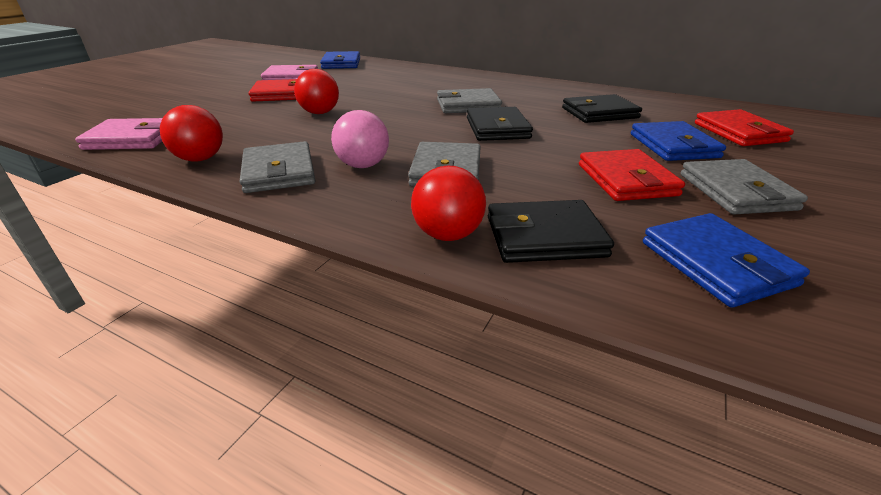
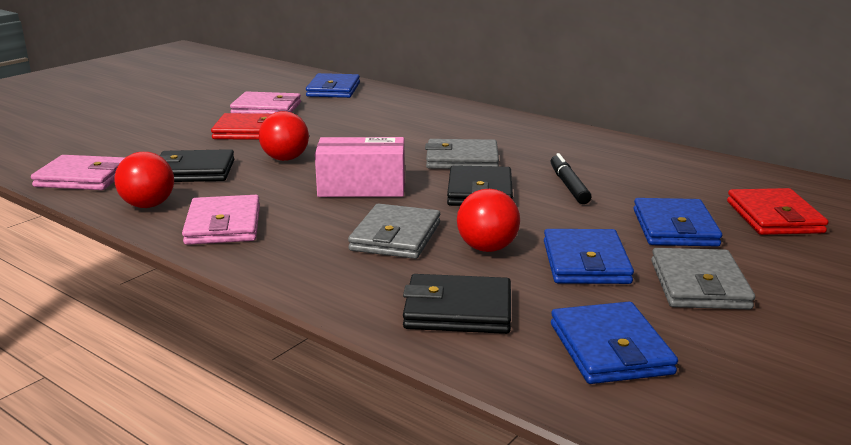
camera: 10 degrees right, 10 degrees down
(279, 172) = (223, 225): grey wallet -> pink wallet
(363, 165) = (310, 225): pink ball -> none
(396, 131) = (362, 187): none -> pink box
(448, 234) = (365, 300): red ball -> red ball (487, 248)
(565, 119) = (569, 185): none -> black marker
(599, 113) = (618, 180): black wallet -> black wallet (193, 171)
(626, 180) = (585, 262): red wallet -> blue wallet

